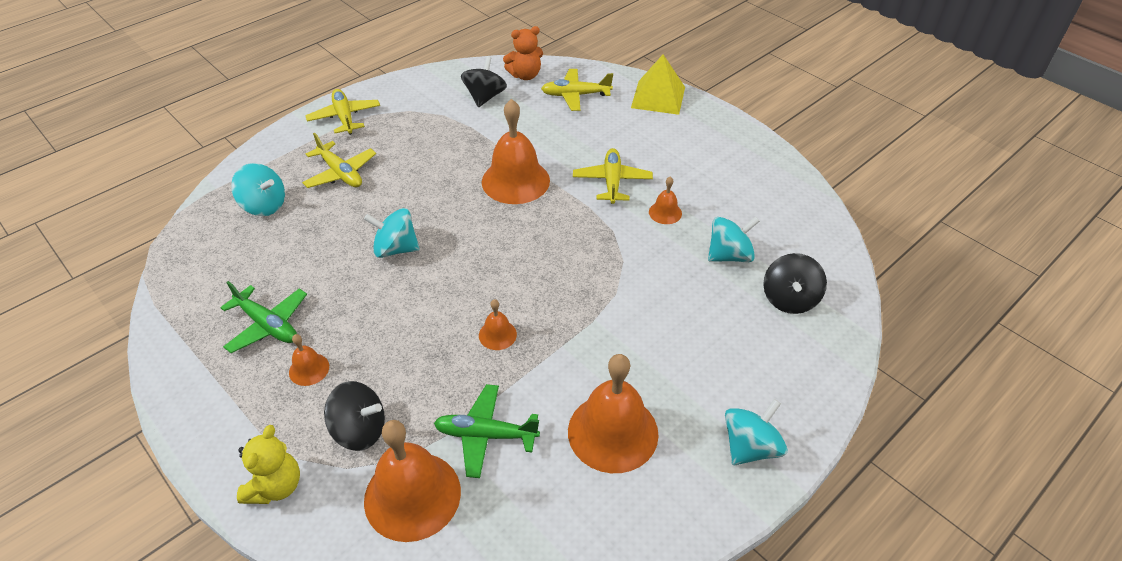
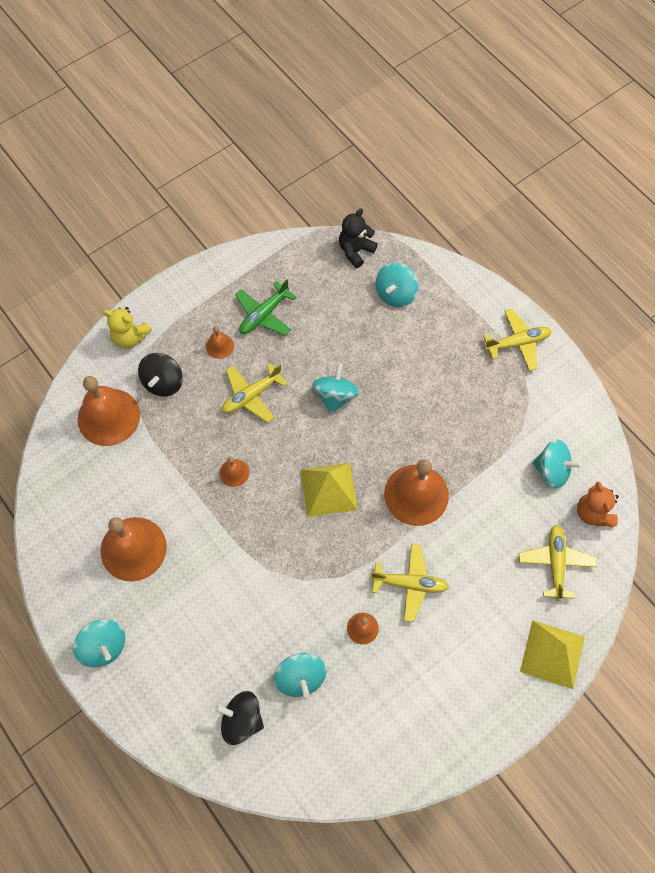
camera: 95 degrees right, 20 degrees up
(192, 242) = (355, 251): none -> black teddy bear
(340, 173) = (434, 347): yellow plane -> yellow plane (251, 396)
(485, 97) = (551, 470): black spinning top -> turquoise spinning top
(486, 435) = (146, 462): green plane -> none
(514, 247) = (329, 489): none -> yellow pyramid

